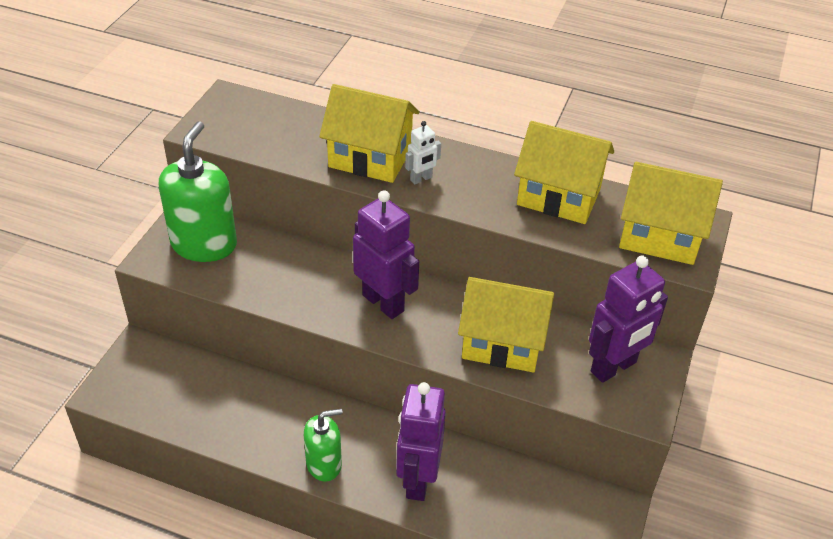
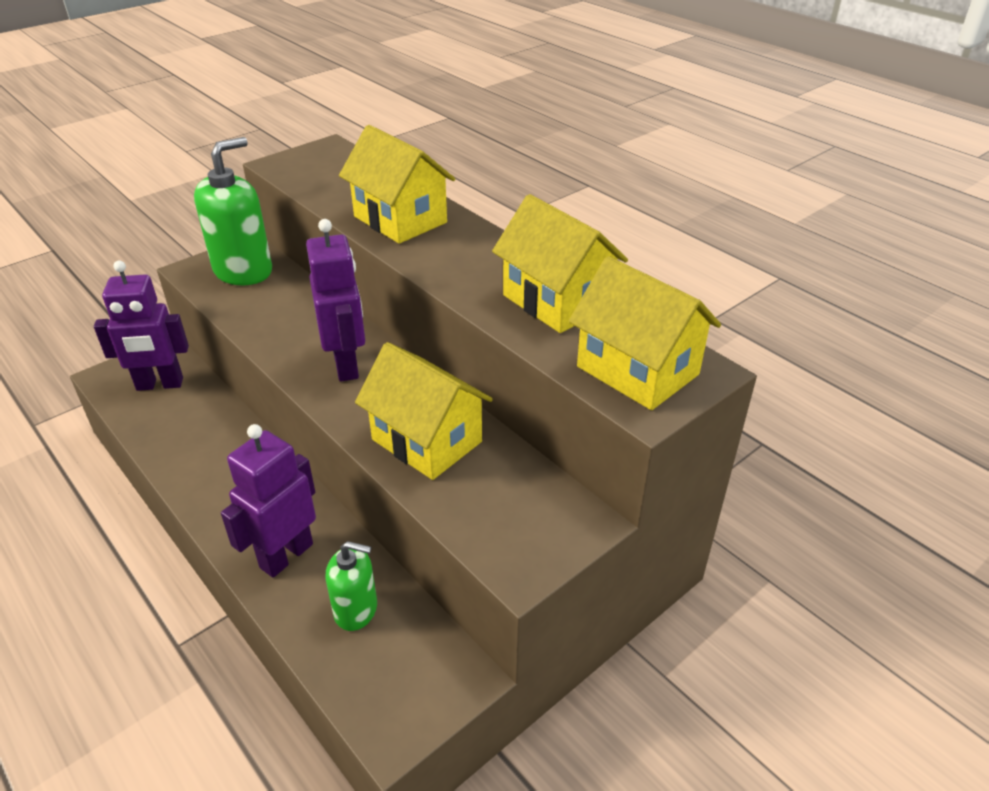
camera: 30 degrees right, 5 degrees down
(324, 464) = (217, 504): green soap dispenser -> green soap dispenser (356, 610)
(421, 179) = (430, 248): white robot -> none
(614, 367) = (525, 509): purple robot -> purple robot (160, 384)

